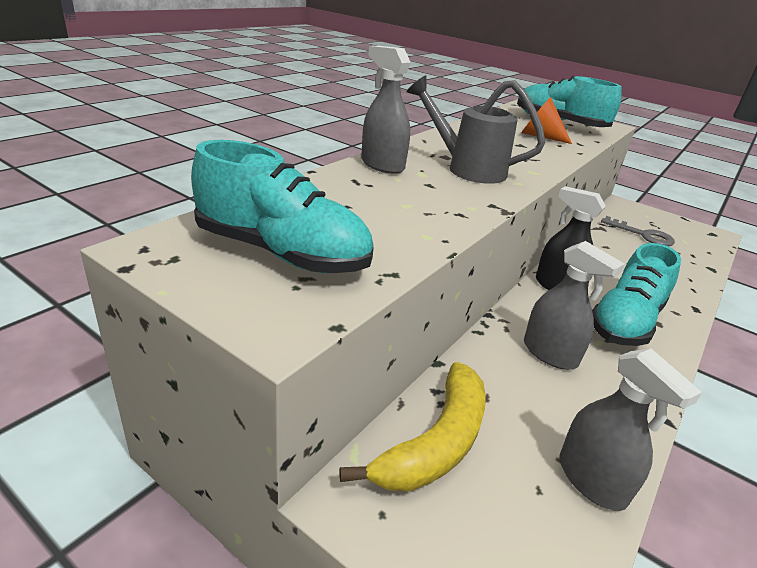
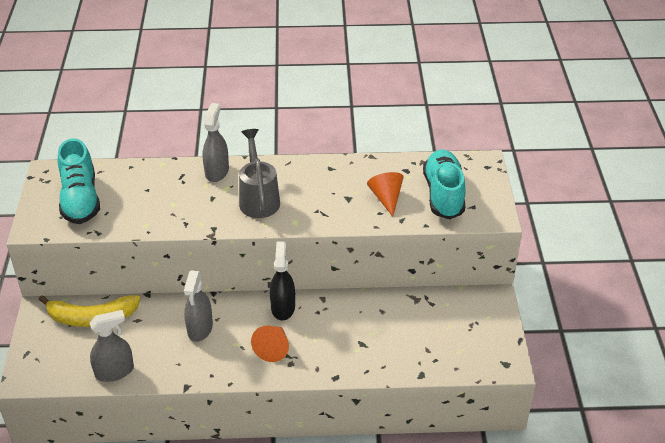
camera: 55 degrees right, 10 degrees up
(591, 480) = (114, 371): grey spray bottle -> grey spray bottle turned 135 degrees counterclockwise
(625, 322) = (273, 348): turquoise shoe -> orange cone
(643, 235) = (436, 324): grey key -> none

